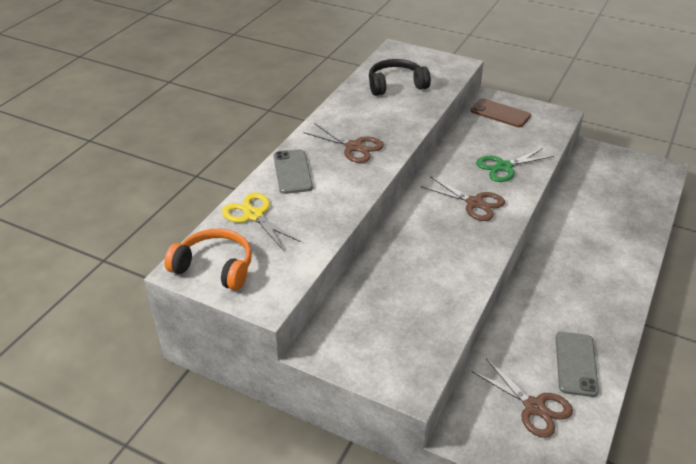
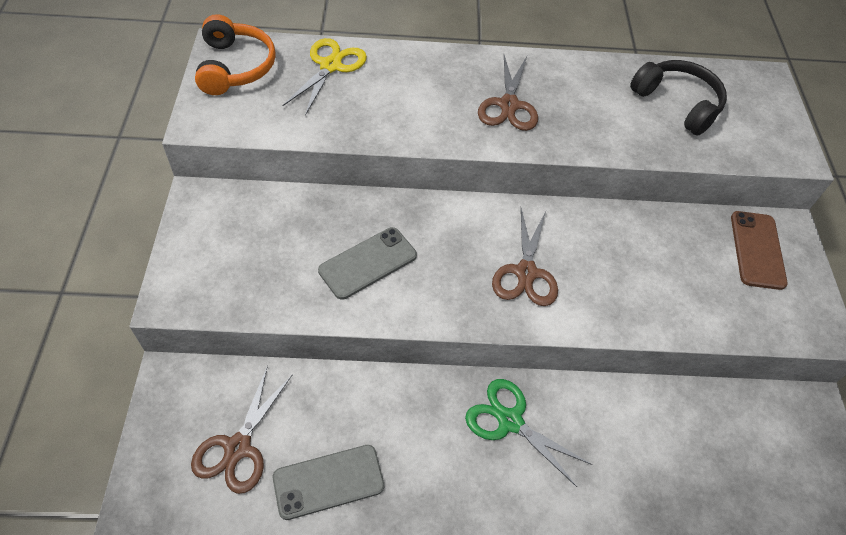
camera: 60 degrees right, 15 degrees up
(292, 172) = (424, 70): grey phone -> grey phone (368, 263)
(504, 167) = (630, 286): green scissors -> green scissors (510, 421)

